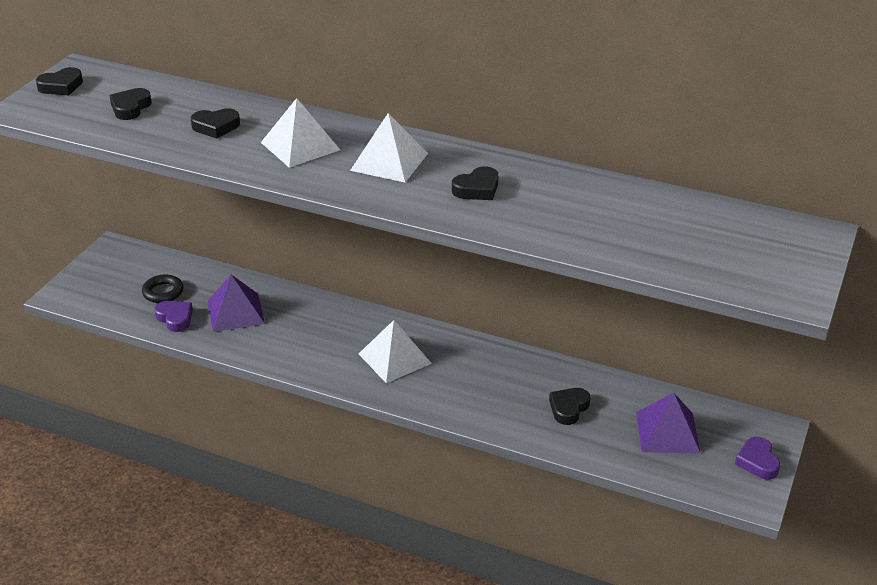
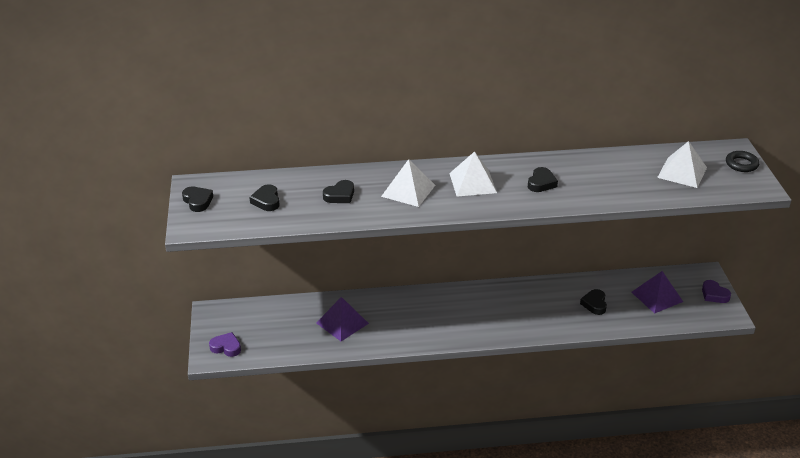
camera: 30 degrees left, 0 degrees up
(61, 86) = (197, 201): black heart -> black heart turned 60 degrees counterclockwise
(163, 292) = (279, 328): black ring -> black ring (741, 164)
(175, 318) = (306, 342): purple heart -> purple heart (226, 347)
(394, 358) = (470, 313): white pyramid -> white pyramid (682, 172)

